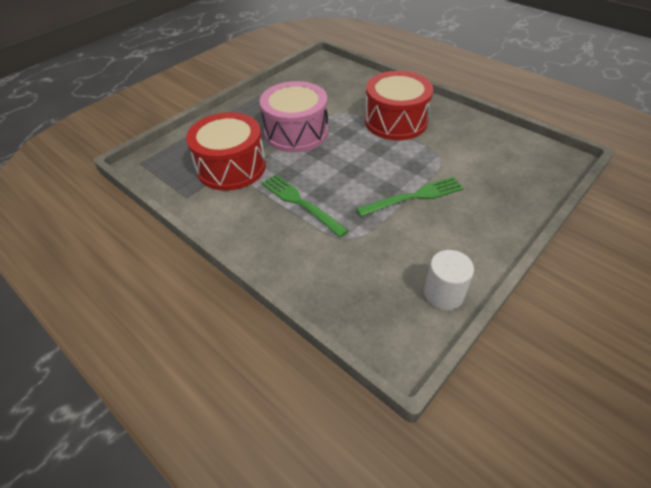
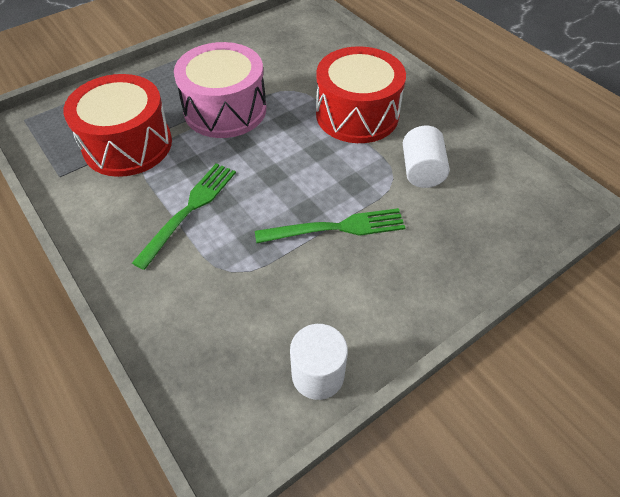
camera: 10 degrees right, 5 degrees up
(299, 202) = (190, 209): green fork -> green fork turned 60 degrees clockwise
(458, 150) = (421, 171): none -> white cylinder

